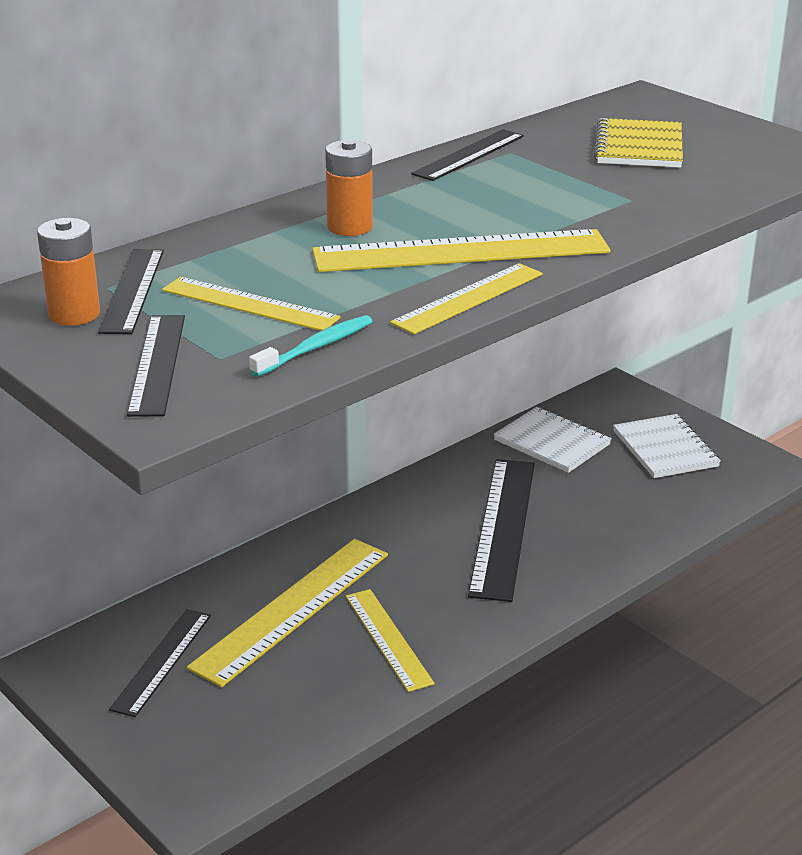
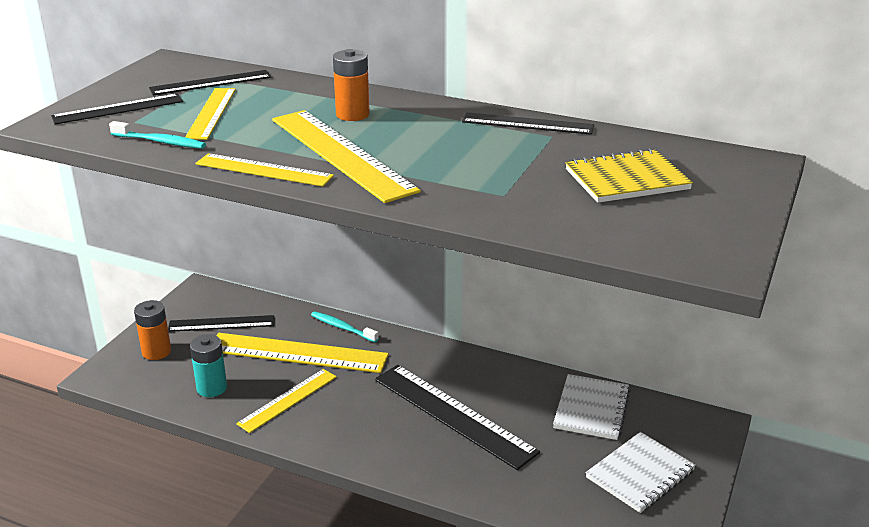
camera: 65 degrees right, 0 degrees up
(74, 314) = (170, 78): orange battery -> orange battery (156, 352)
(266, 561) = (342, 328): none -> turquoise toothbrush
(312, 699) = (212, 388): none -> turquoise battery
(502, 527) = (453, 414): black ruler -> black ruler turned 60 degrees clockwise

